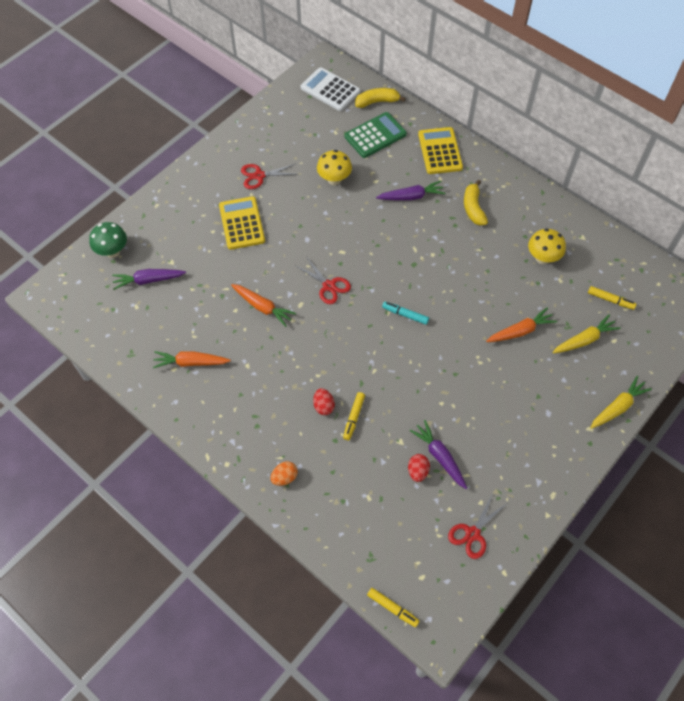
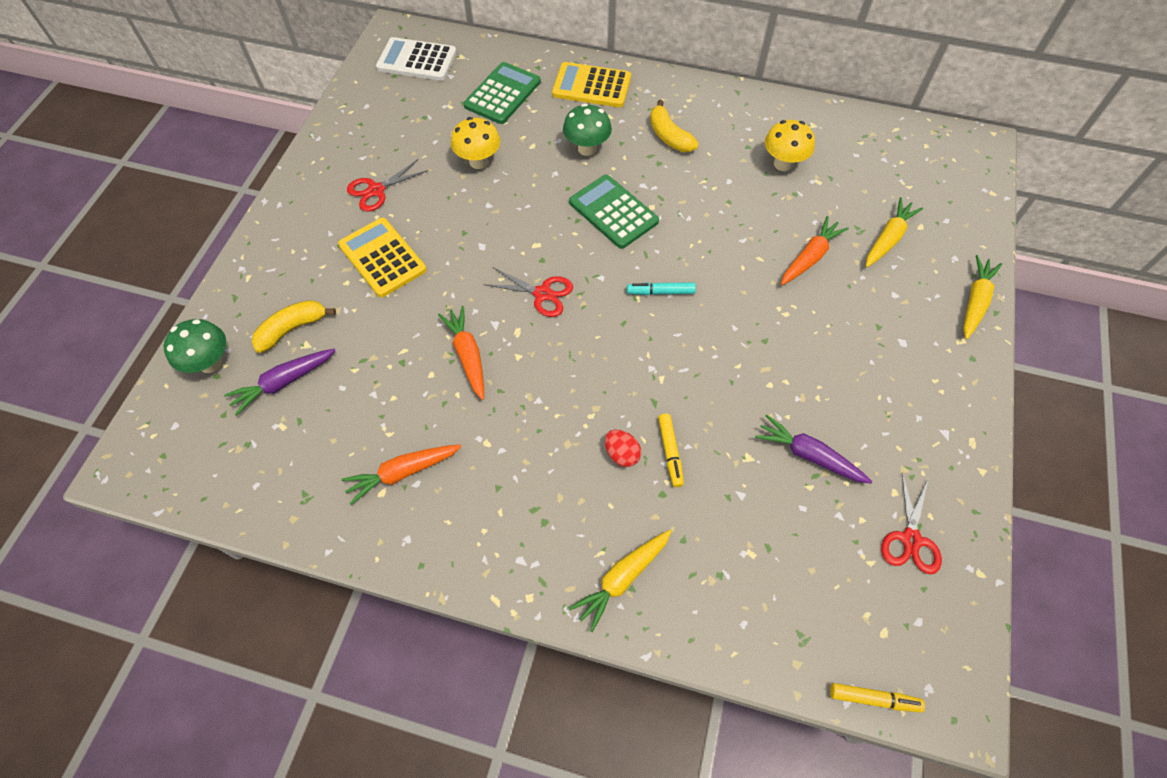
camera: 25 degrees left, 0 degrees up
(262, 307) = (467, 355): orange carrot -> orange carrot turned 120 degrees counterclockwise
(284, 477) = (622, 579): orange egg -> yellow carrot
(377, 102) = (483, 56): yellow banana -> yellow banana (292, 329)
(404, 248) = (613, 212): none -> green calculator
(411, 196) = (587, 148): purple carrot -> green mushroom
(417, 471) = (793, 487): red egg -> none
(440, 151) = (591, 86): yellow calculator -> yellow calculator turned 45 degrees counterclockwise
(610, 300) = (887, 182): yellow marker -> none

